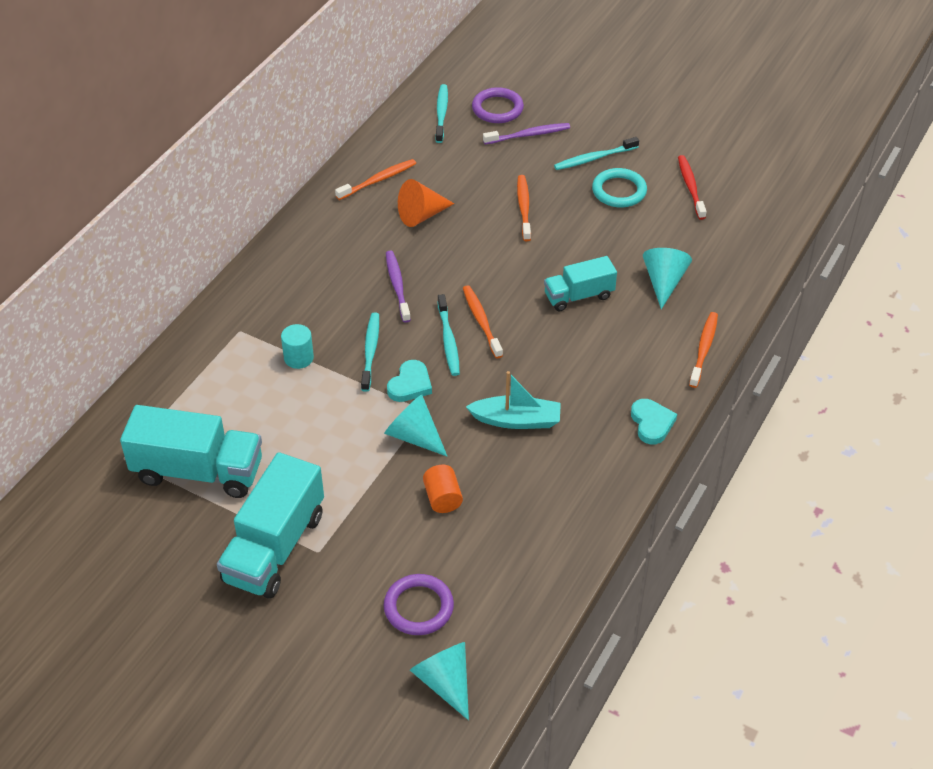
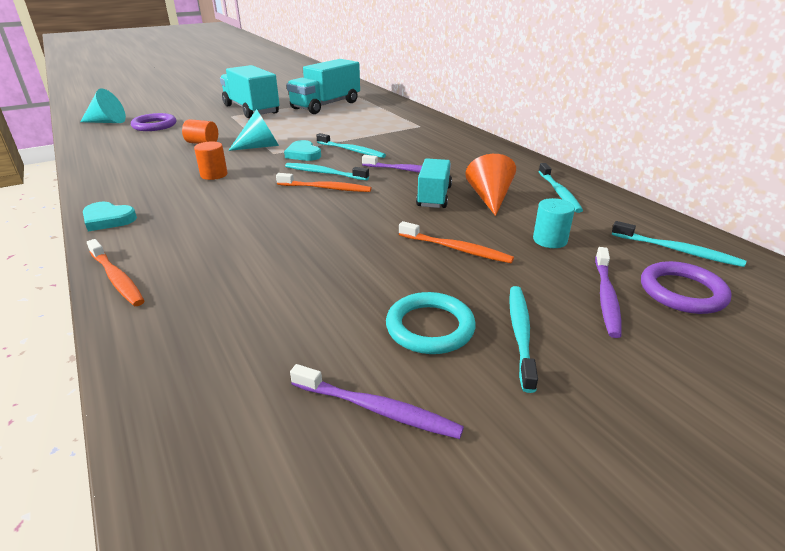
camera: 120 degrees right, 15 degrees down
(298, 358) = (375, 134): turquoise cylinder -> turquoise cylinder (550, 240)
(378, 180) = (559, 192): orange toothbrush -> turquoise toothbrush
(516, 420) = (214, 175): turquoise boat -> orange cylinder
(579, 296) = (291, 236): turquoise truck -> turquoise truck (434, 197)
(664, 282) = (236, 293): turquoise cone -> none
(690, 187) = (377, 409): red toothbrush -> purple toothbrush

